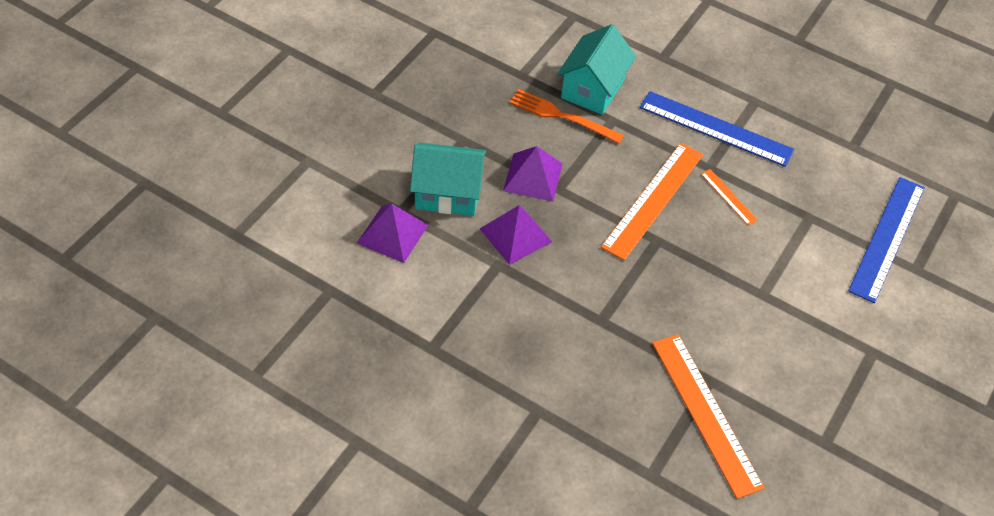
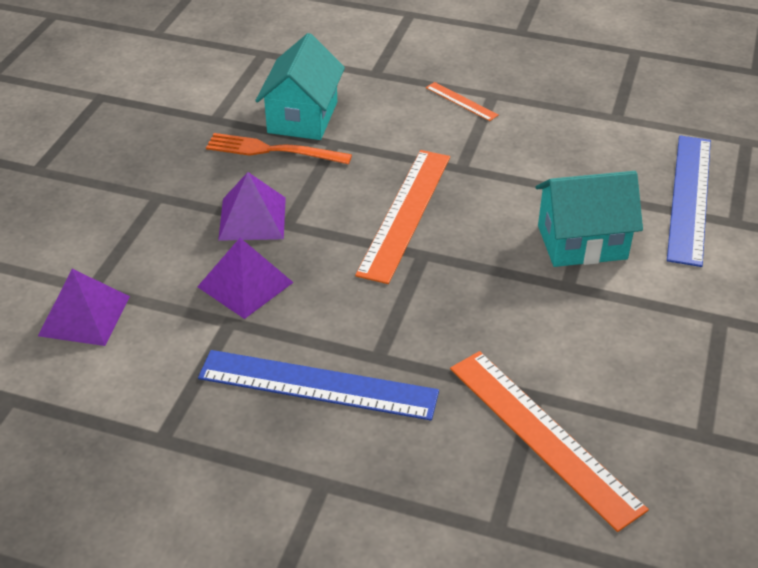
camera: 10 degrees left, 10 degrees down
(447, 193) = (148, 257): turquoise house -> turquoise house (582, 242)
(715, 129) = (456, 129): blue ruler -> blue ruler (317, 385)
(728, 197) = (493, 193): orange ruler -> orange ruler (461, 101)

